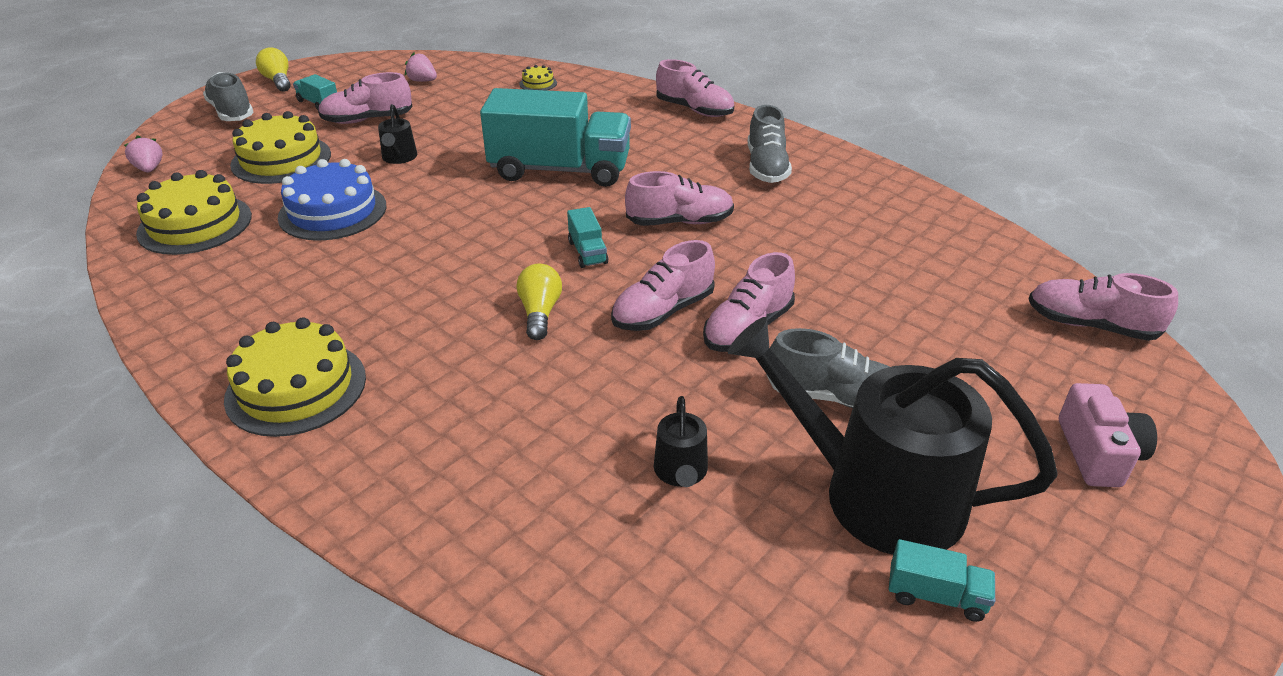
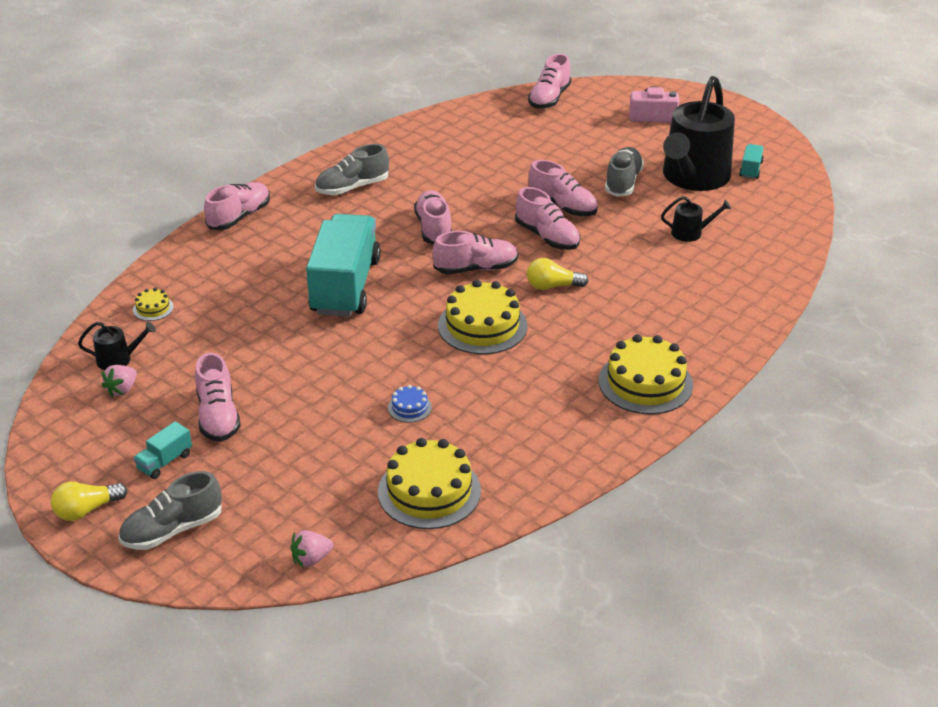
camera: 90 degrees left, 0 degrees up
(281, 159) = (302, 462): yellow cake -> yellow cake (482, 326)
(332, 211) = (409, 407): blue cake -> blue cake, size x0.46
(399, 158) = (309, 382): black watering can -> black watering can (118, 359)
(587, 252) = (476, 268): turquoise truck -> pink shoe
(766, 167) = (352, 187): grey shoe -> grey shoe turned 150 degrees clockwise

